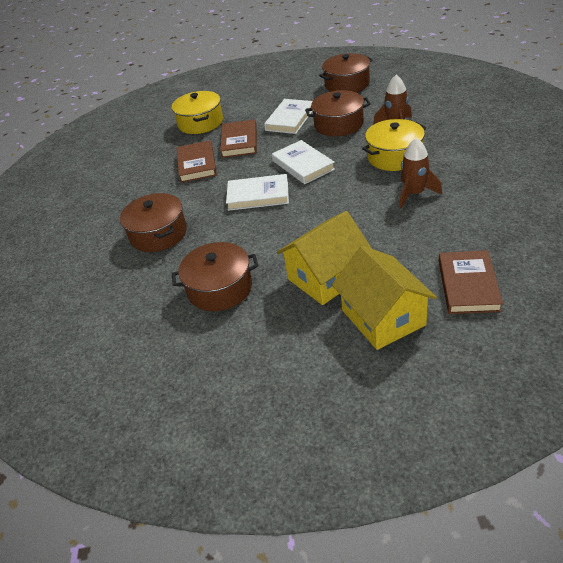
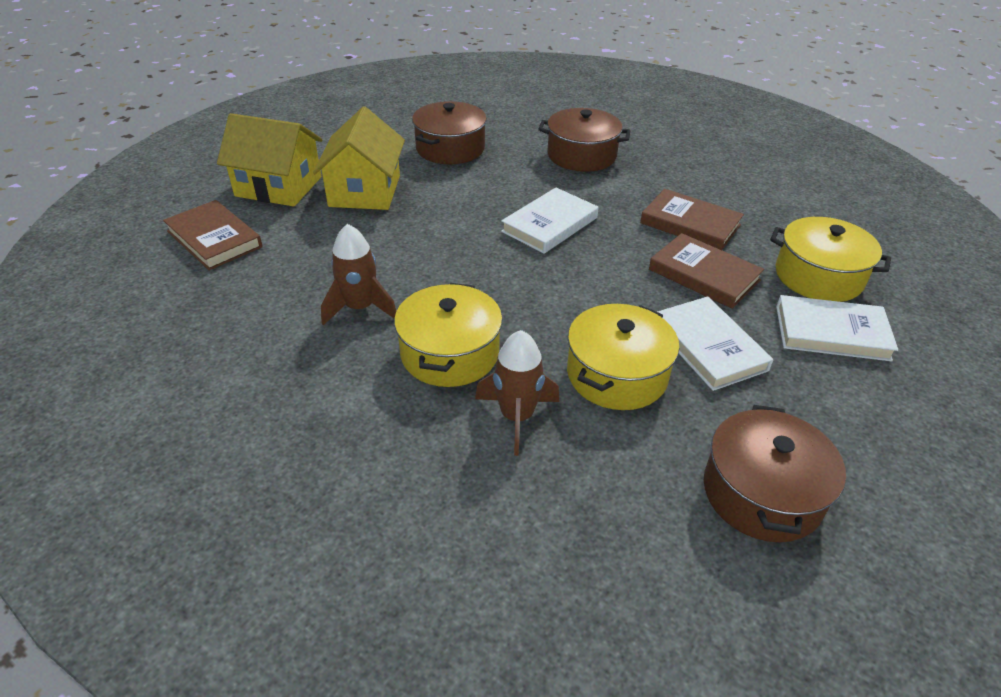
camera: 125 degrees right, 0 degrees up
(303, 165) = (559, 282): white book -> white book (831, 333)
(338, 124) = (617, 374): brown pot -> yellow pot

